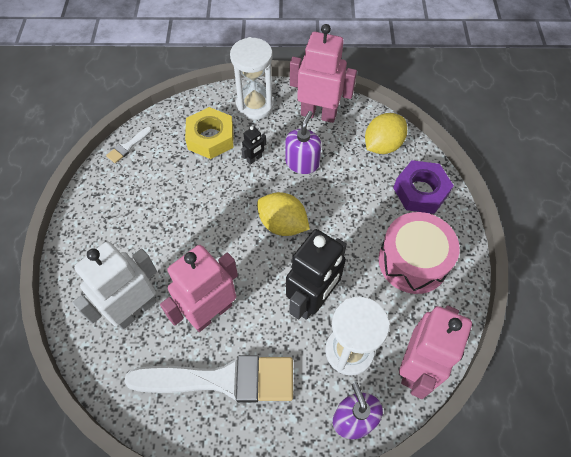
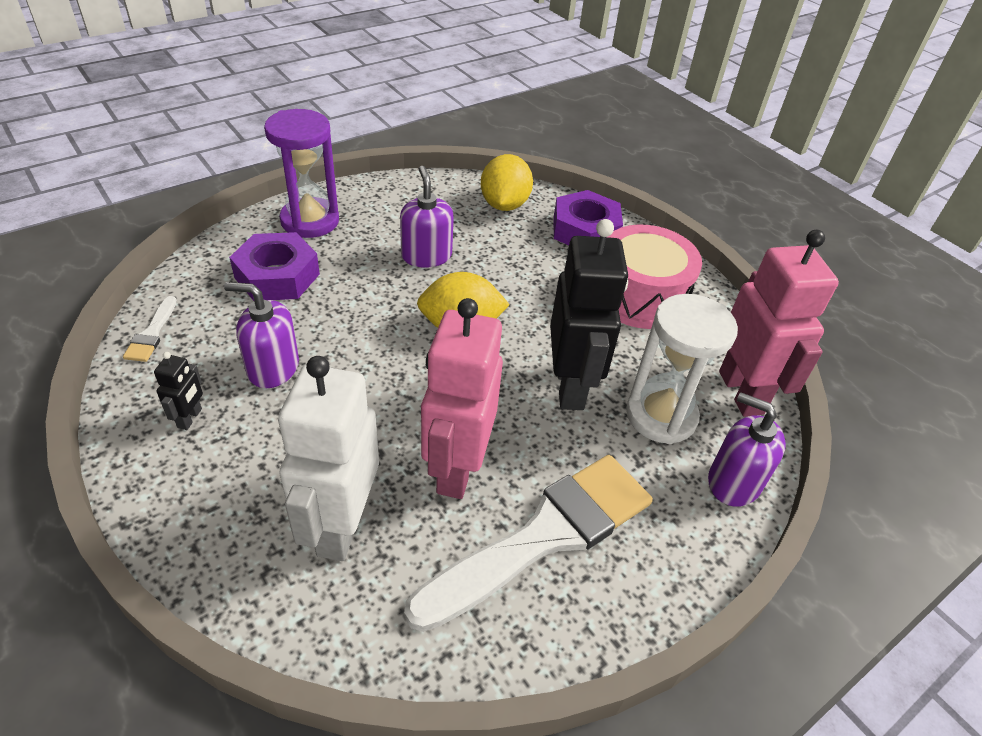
camera: 40 degrees left, 15 degrees down
(168, 198) = (273, 368): none -> purple soap dispenser
(210, 138) = (277, 276): yellow nut -> purple nut
(254, 159) = (360, 275): black robot -> black robot (190, 418)
(255, 105) = (310, 221): white hourglass -> purple hourglass
(318, 114) = (401, 202): pink robot -> none

